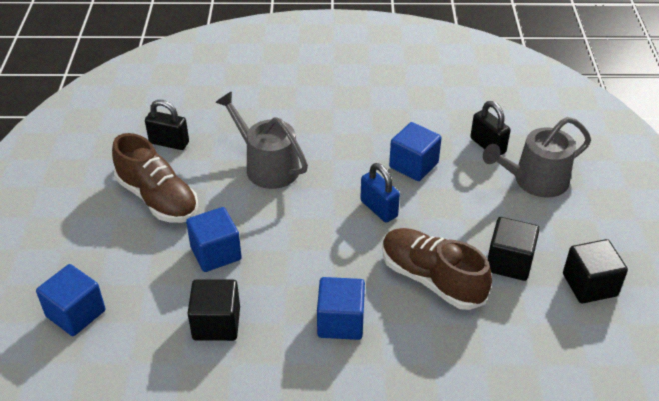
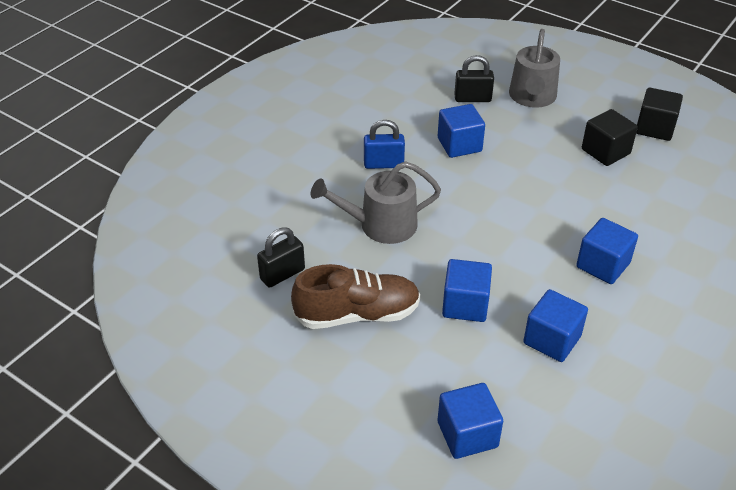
camera: 55 degrees left, 0 degrees up
(216, 323) = (552, 340): black cube -> blue cube
(379, 209) = (493, 186): blue padlock -> blue padlock (383, 164)
(431, 279) = (593, 196): brown shoe -> none

